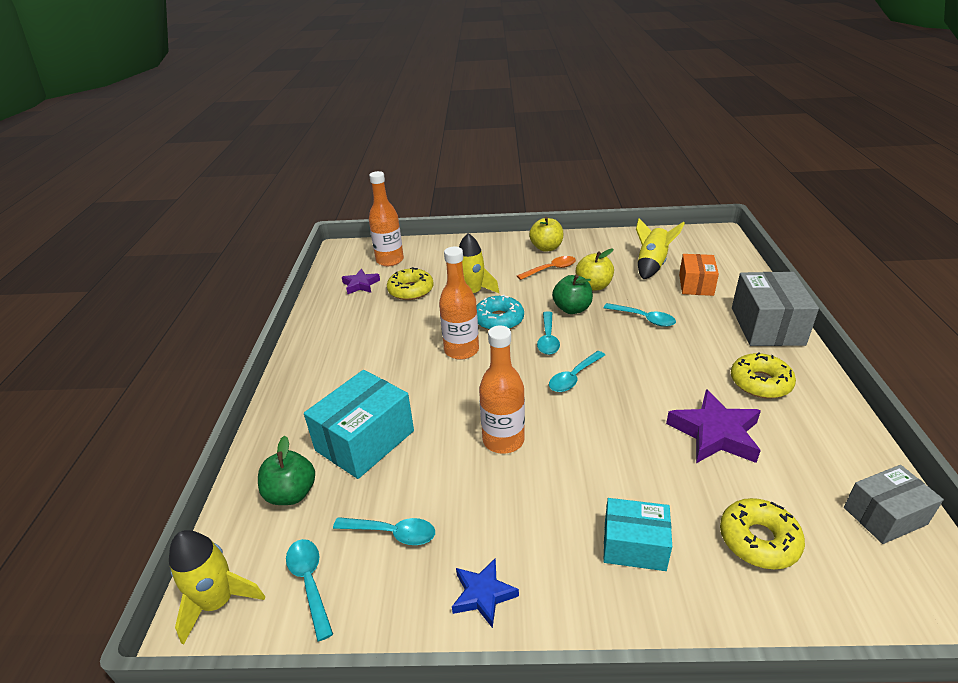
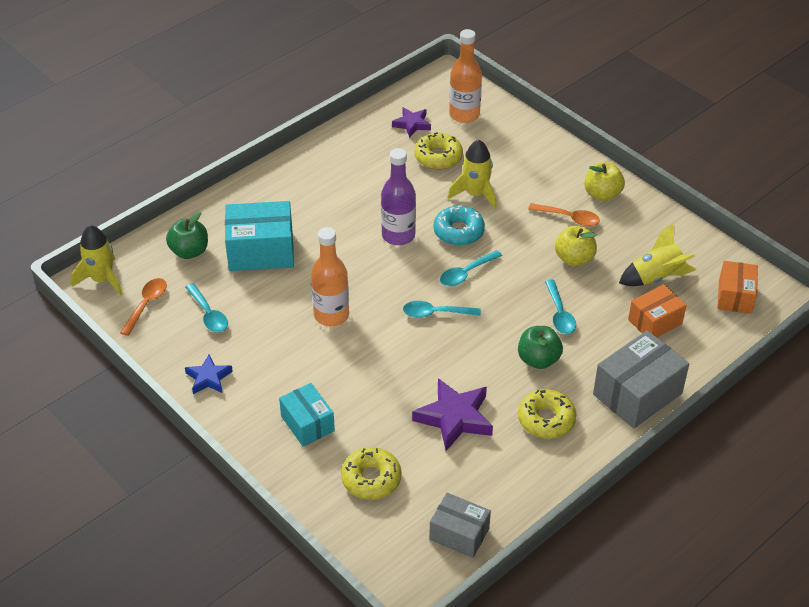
camera: 45 degrees right, 10 degrees up
(310, 582) = (146, 305): turquoise spoon -> orange spoon
(461, 350) = (398, 235): orange bottle -> purple bottle
(572, 309) = (523, 264): green apple -> green apple (538, 359)
(703, 247) = (735, 296): none -> orange box

